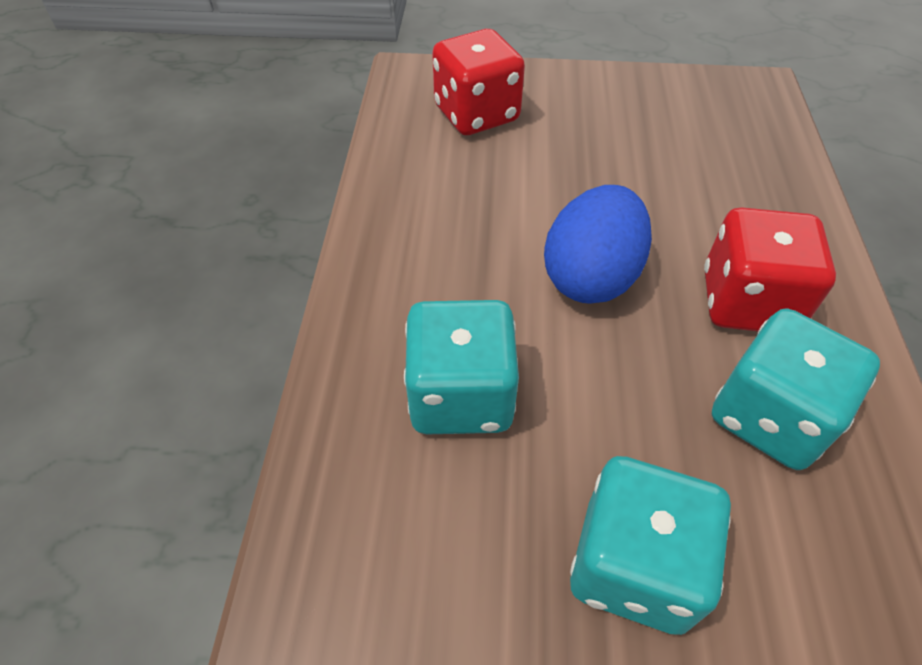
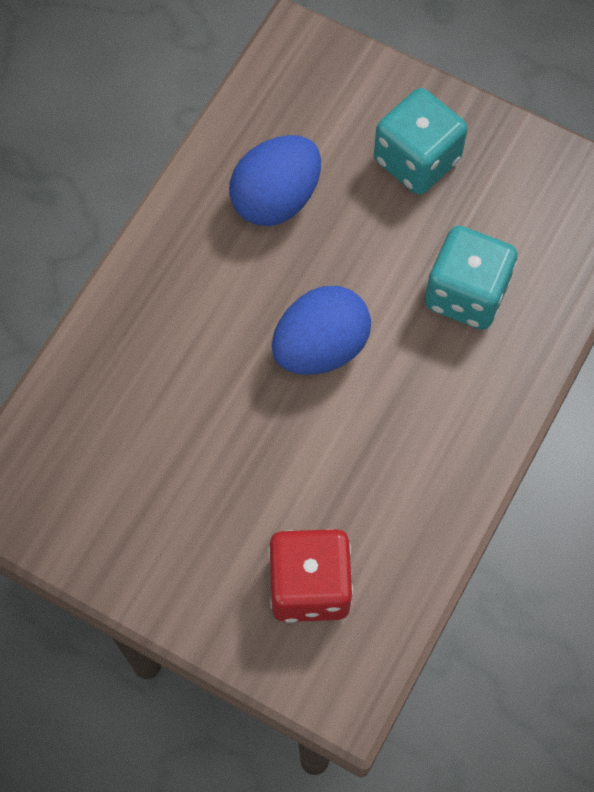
camera: 155 degrees left, 15 degrees up
(747, 302) = (221, 277): red dice -> none
(770, 416) = (276, 199): turquoise dice -> blue egg

